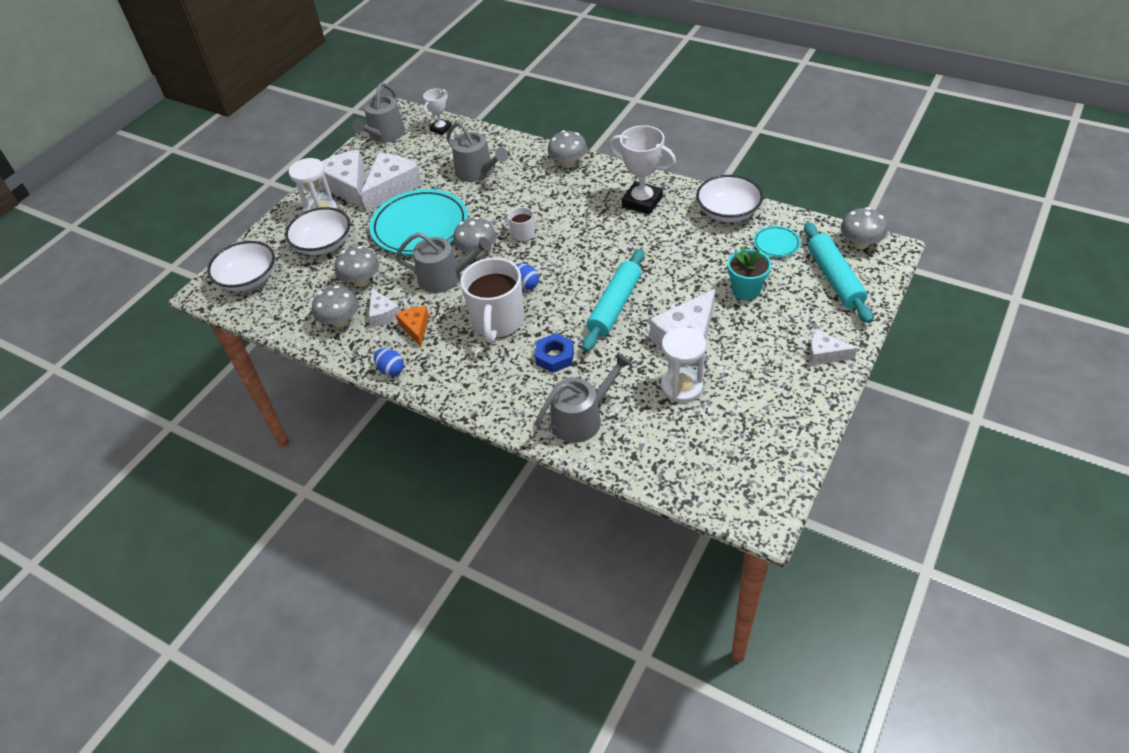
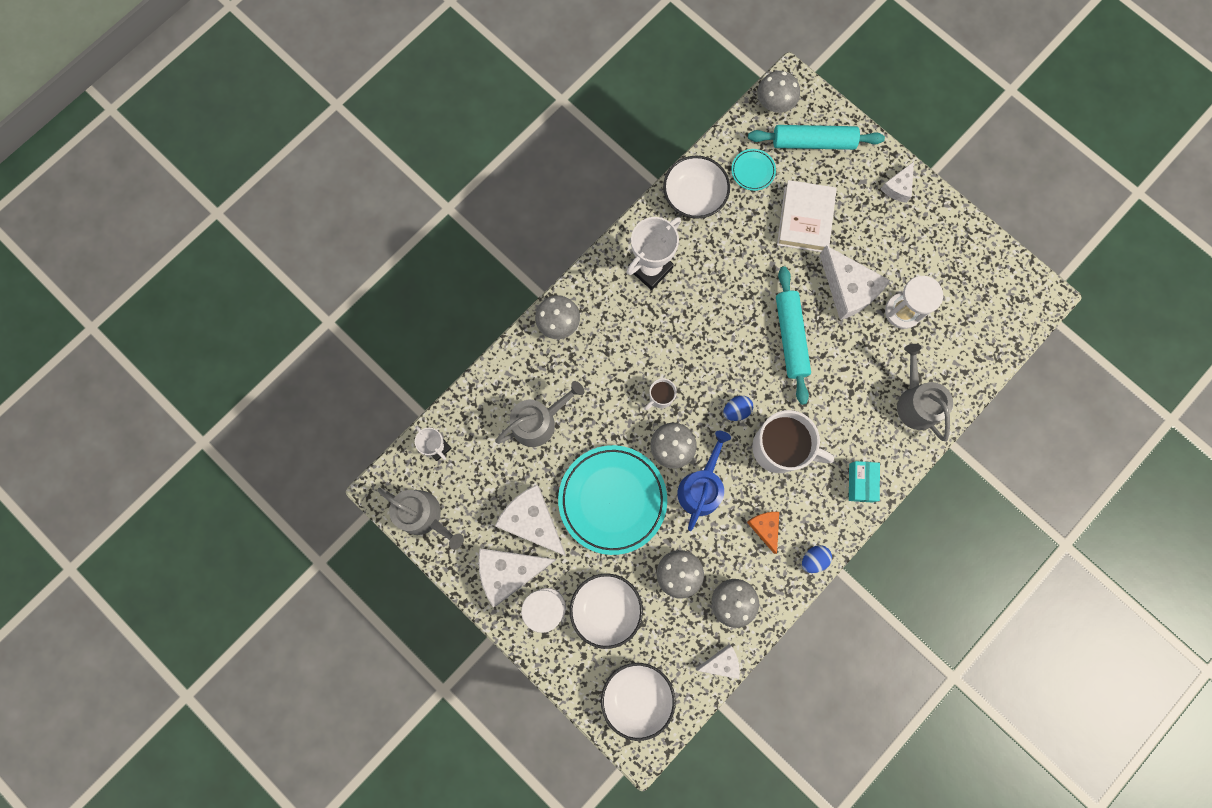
camera: 80 degrees left, 30 degrees up
(383, 314) = (735, 557): white cheese -> white cheese (721, 662)
(415, 328) = (765, 528): orange cheese -> orange cheese turned 75 degrees clockwise
(445, 278) = (701, 487): grey watering can -> blue watering can
(479, 390) = (860, 482): none -> turquoise box
(554, 356) = (838, 407): blue nut -> none
(615, 306) = (790, 337): turquoise rolling pin -> turquoise rolling pin turned 45 degrees clockwise
(746, 290) = (805, 219): turquoise flower pot -> white book

